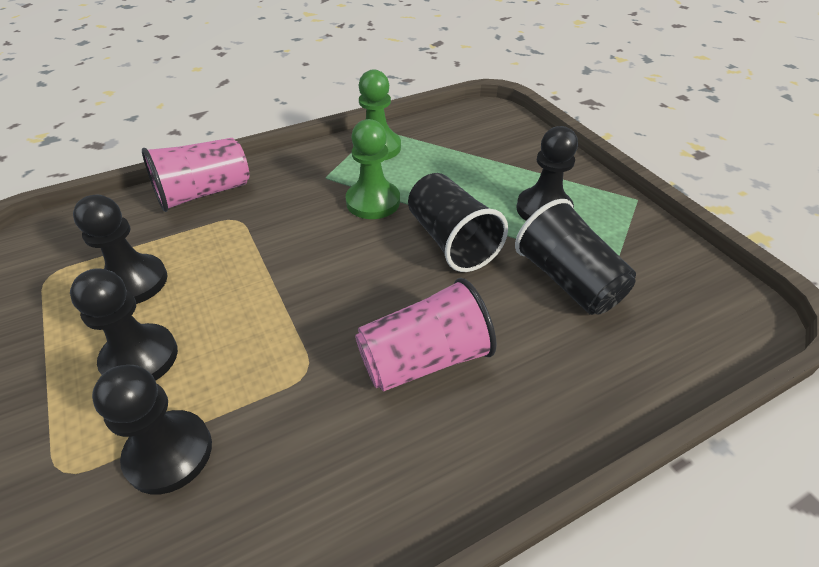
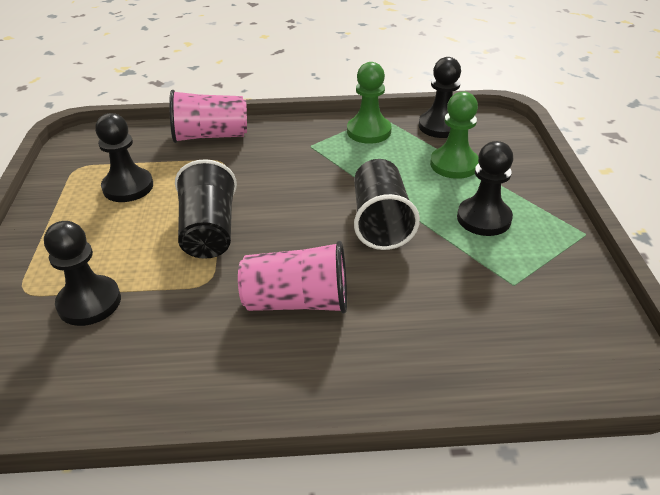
camera: 25 degrees right, 5 degrees down
(140, 358) = (104, 238): black pawn -> black pawn (440, 126)
(373, 202) = (336, 174): green pawn -> green pawn (454, 164)
(567, 280) = (461, 281): black cup -> black cup (209, 231)

